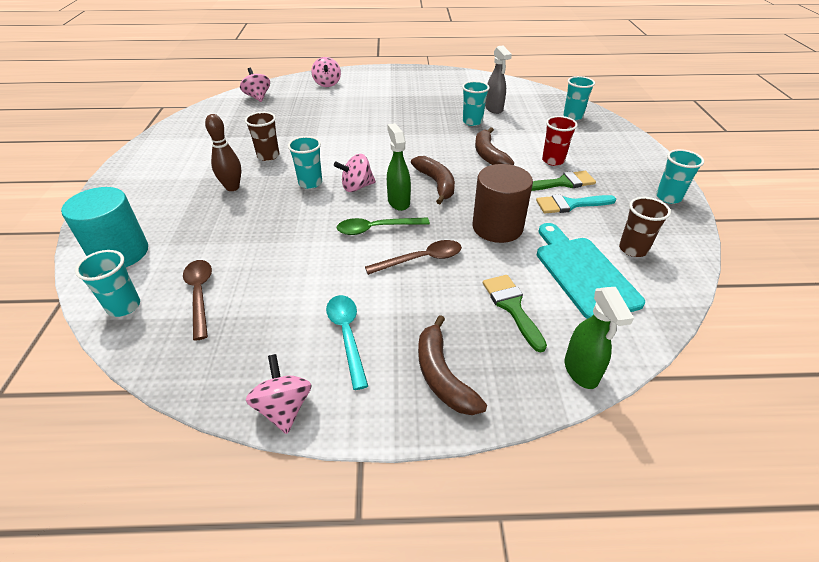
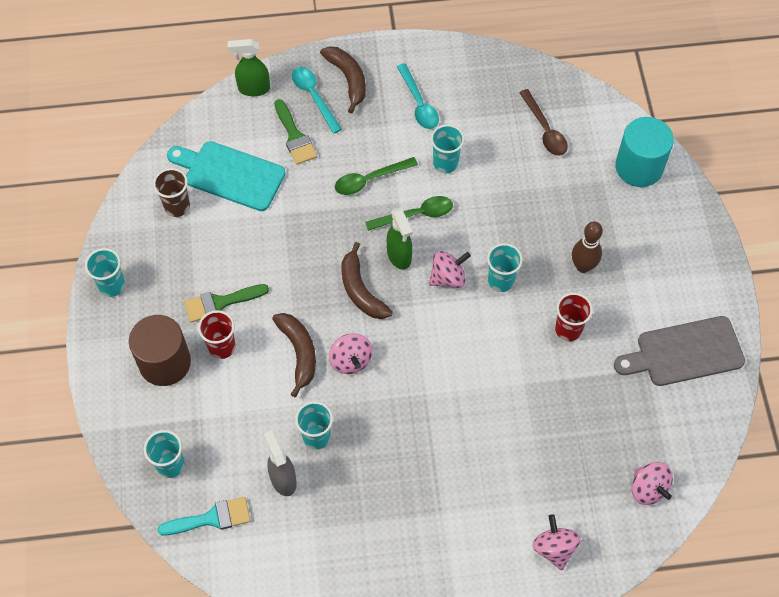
camera: 175 degrees right, 20 degrees up
(124, 306) = (598, 115): turquoise cup -> turquoise cup (445, 163)
(186, 142) = (684, 352): none -> grey cutting board
(268, 156) = (568, 329): brown cup -> red cup
(284, 408) = (447, 52): pink spinning top -> pink spinning top (351, 361)
(421, 259) = (370, 180): brown spoon -> green spoon
(491, 354) = (314, 97): none -> turquoise spoon
(497, 227) = (299, 226): brown cylinder -> brown cylinder (165, 363)
(570, 204) = (220, 266): turquoise brush -> turquoise brush (211, 518)
(581, 371) = (253, 89): green spray bottle -> green spray bottle turned 75 degrees counterclockwise
(583, 273) = (230, 175): turquoise cutting board -> turquoise cutting board turned 135 degrees clockwise

